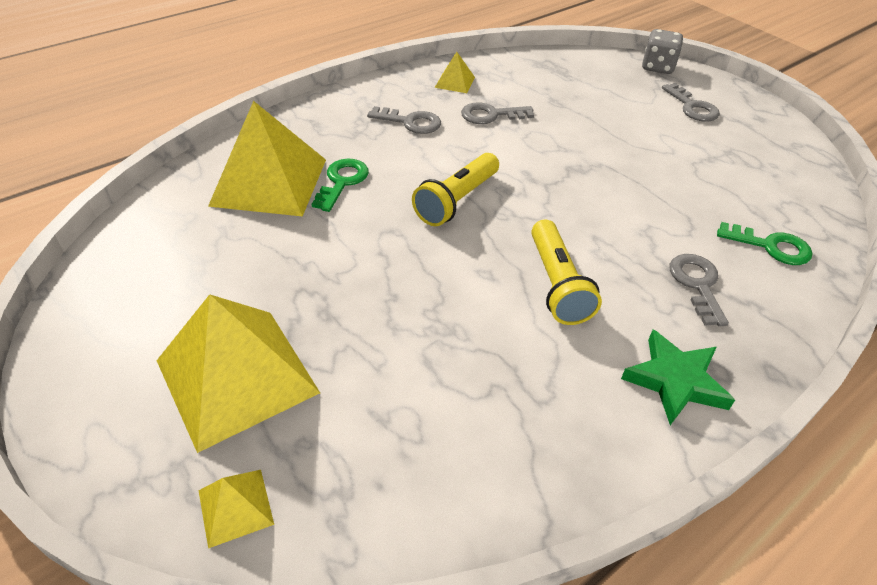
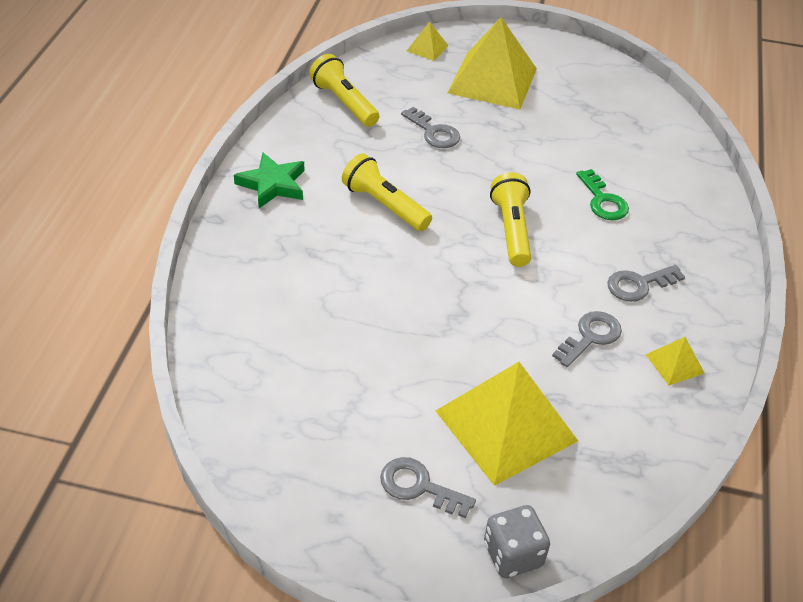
camera: 140 degrees right, 0 degrees up
(269, 182) = (644, 174): yellow pyramid -> yellow pyramid (506, 425)
(478, 466) = (344, 103): none -> yellow flashlight
(697, 284) = (292, 254): grey key -> grey key (434, 132)
(770, 246) = (252, 320): green key -> none

